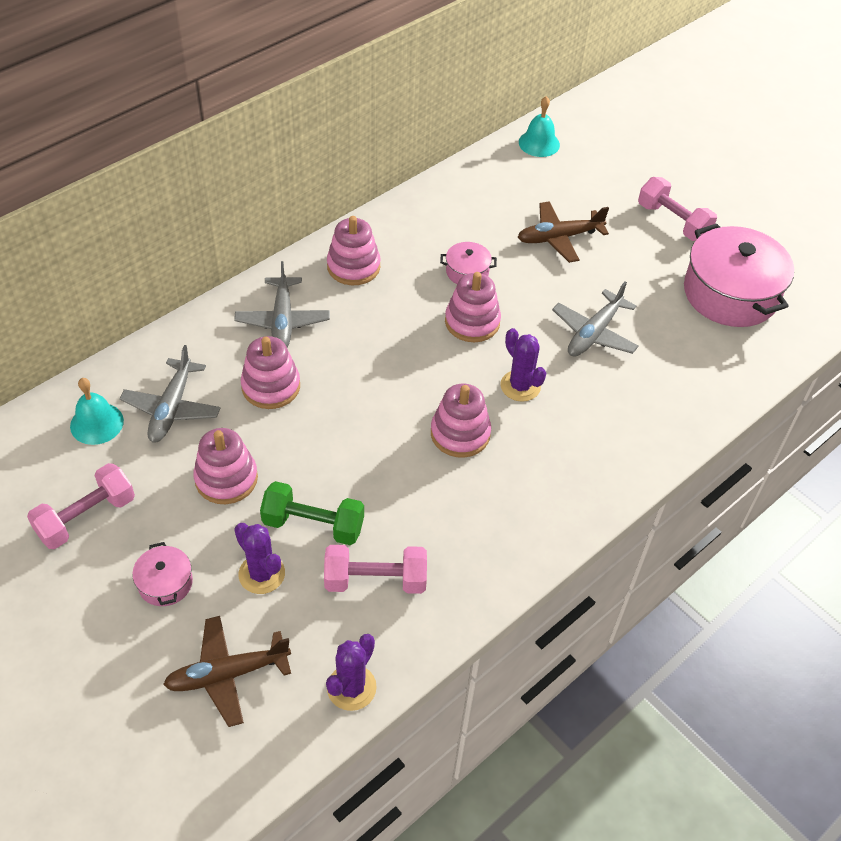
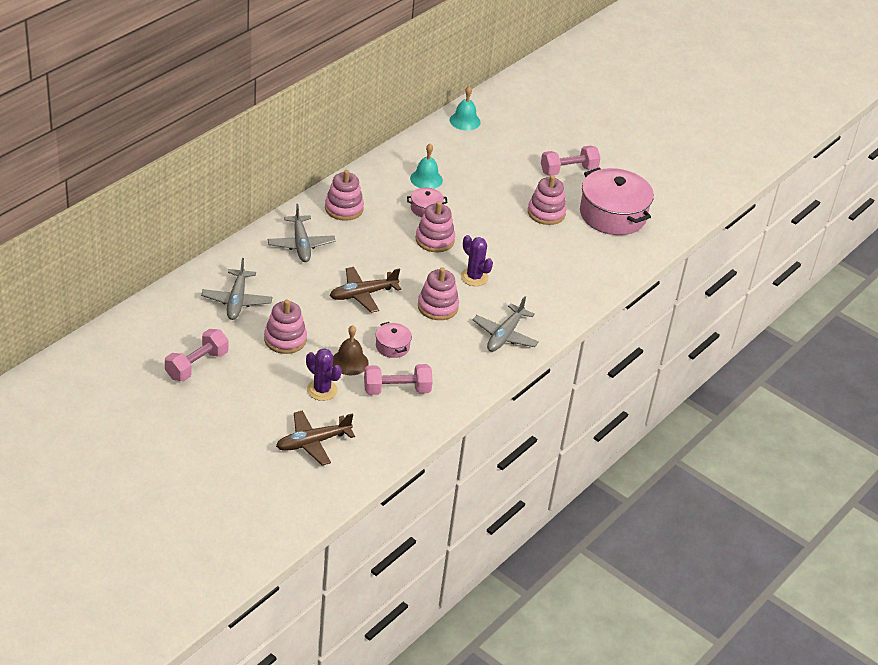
camera: 10 degrees left, 10 degrees down
(97, 423) = (187, 312): turquoise bell -> turquoise bell (426, 179)
(165, 583) = (260, 398): pink pot -> pink pot (392, 346)
(271, 386) = (302, 285): pink stacking toy -> pink stacking toy (546, 213)
(313, 525) = (349, 362): green dumbbell -> brown bell
(351, 687) = (393, 445): purple cactus -> none
(559, 238) = (488, 184): brown plane -> brown plane (362, 294)
(594, 333) = (520, 243): grey plane -> grey plane (505, 335)
(673, 222) = (568, 170): pink dumbbell -> pink dumbbell turned 60 degrees counterclockwise

